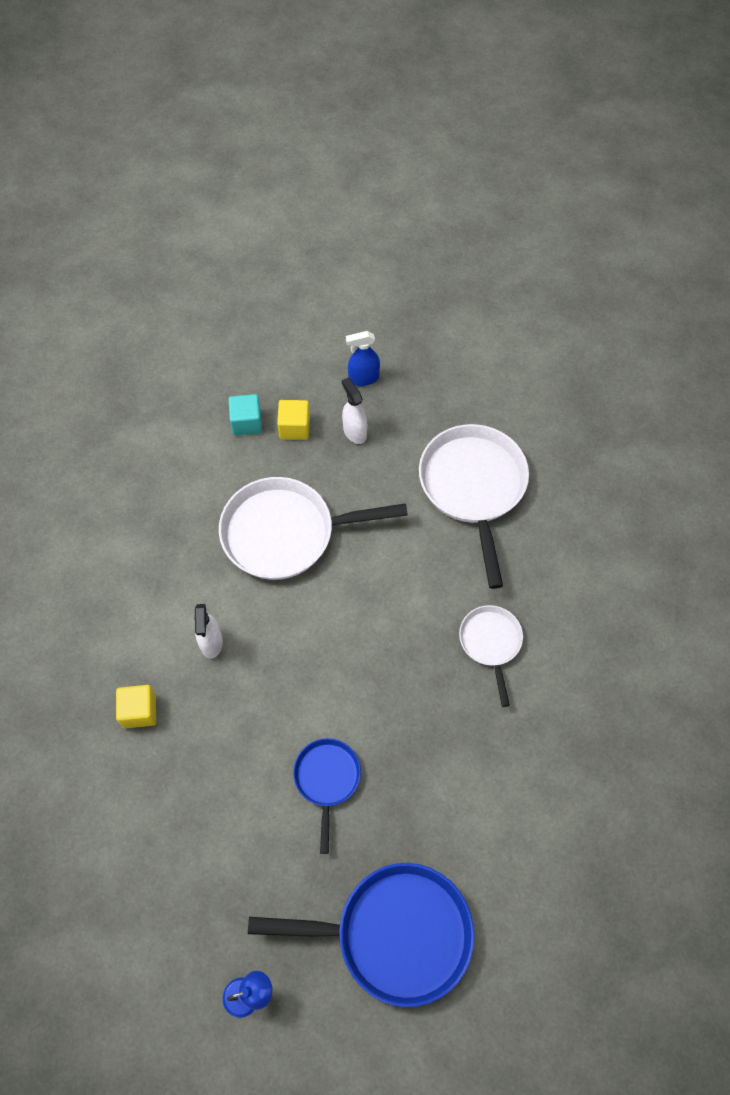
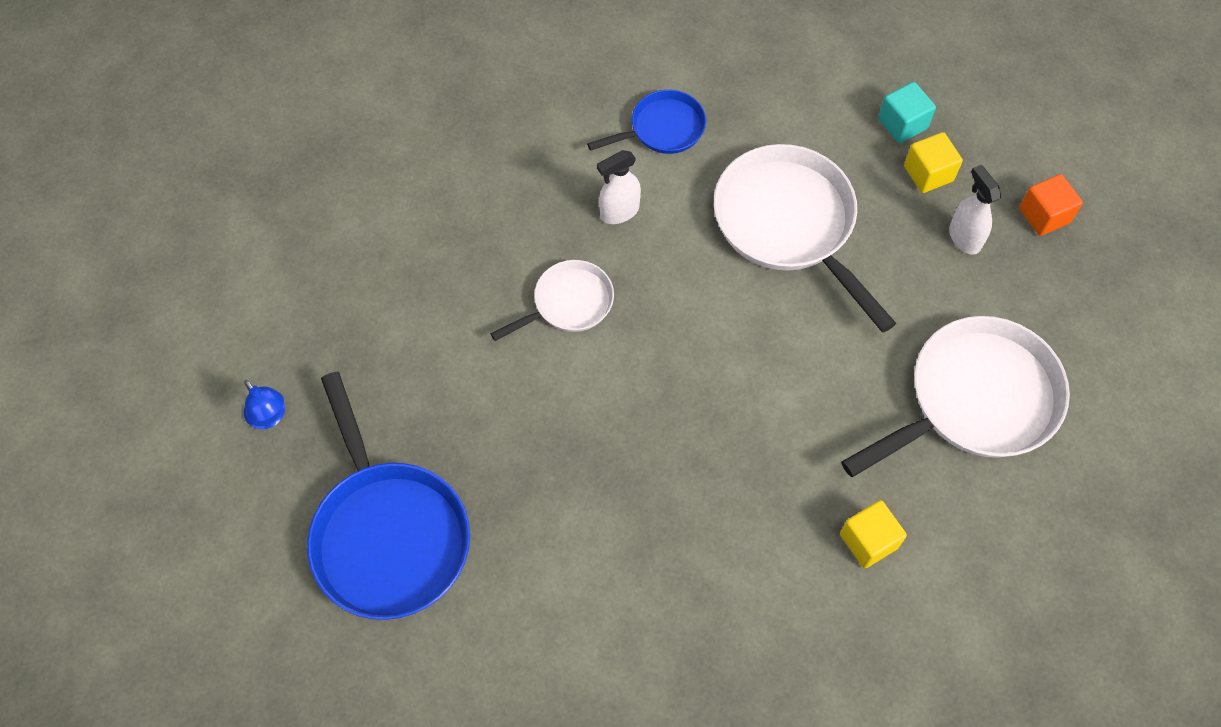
camera: 65 degrees right, 0 degrees up
(139, 711) = (510, 182): yellow cube -> yellow cube (868, 541)
(327, 780) = (524, 393): blue pan -> blue pan (662, 129)
(354, 432) = (964, 238): white spray bottle -> white spray bottle turned 60 degrees counterclockwise
(363, 378) = (1044, 215): blue spray bottle -> orange cube
(491, 643) = (778, 503): white pan -> white pan (568, 303)

